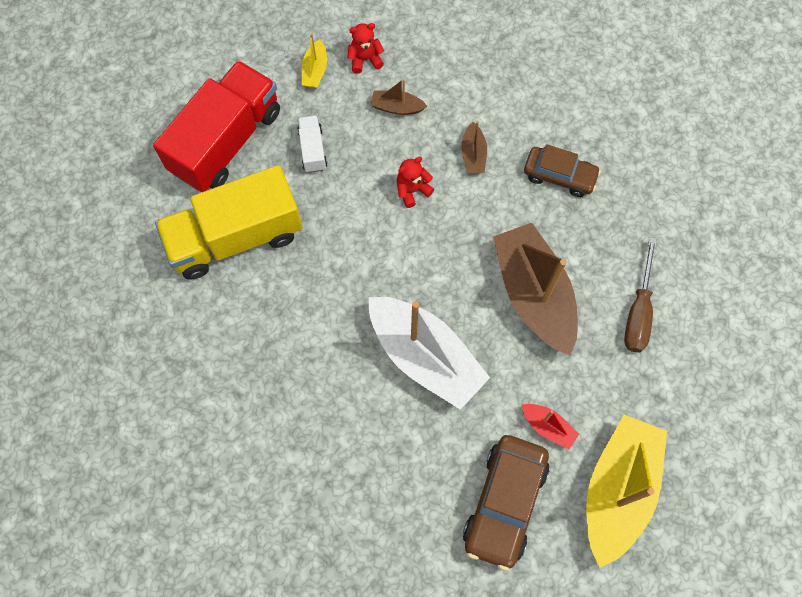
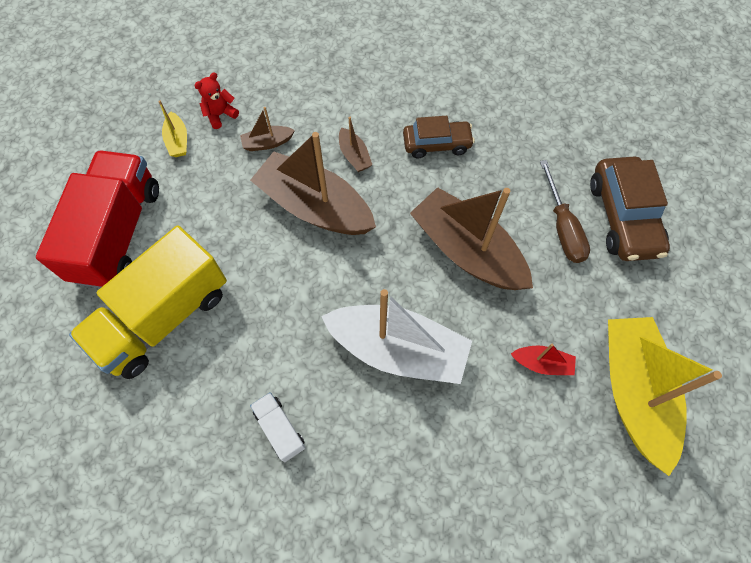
camera: 25 degrees left, 5 degrees down
(312, 150) = (205, 208): white truck -> white truck (280, 429)
(412, 190) = (314, 207): red teddy bear -> brown boat
(505, 503) = (541, 455): brown car -> brown car (623, 217)

